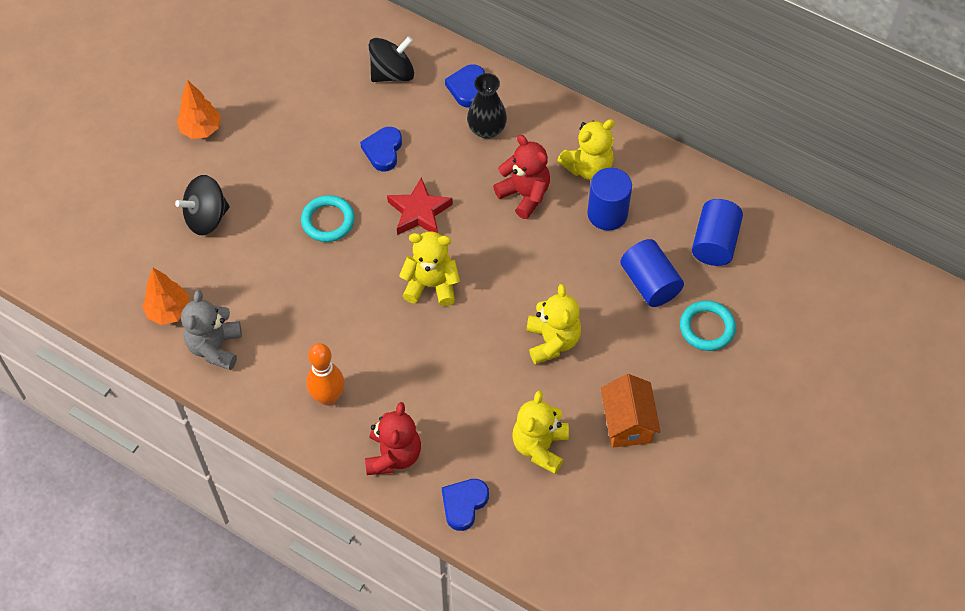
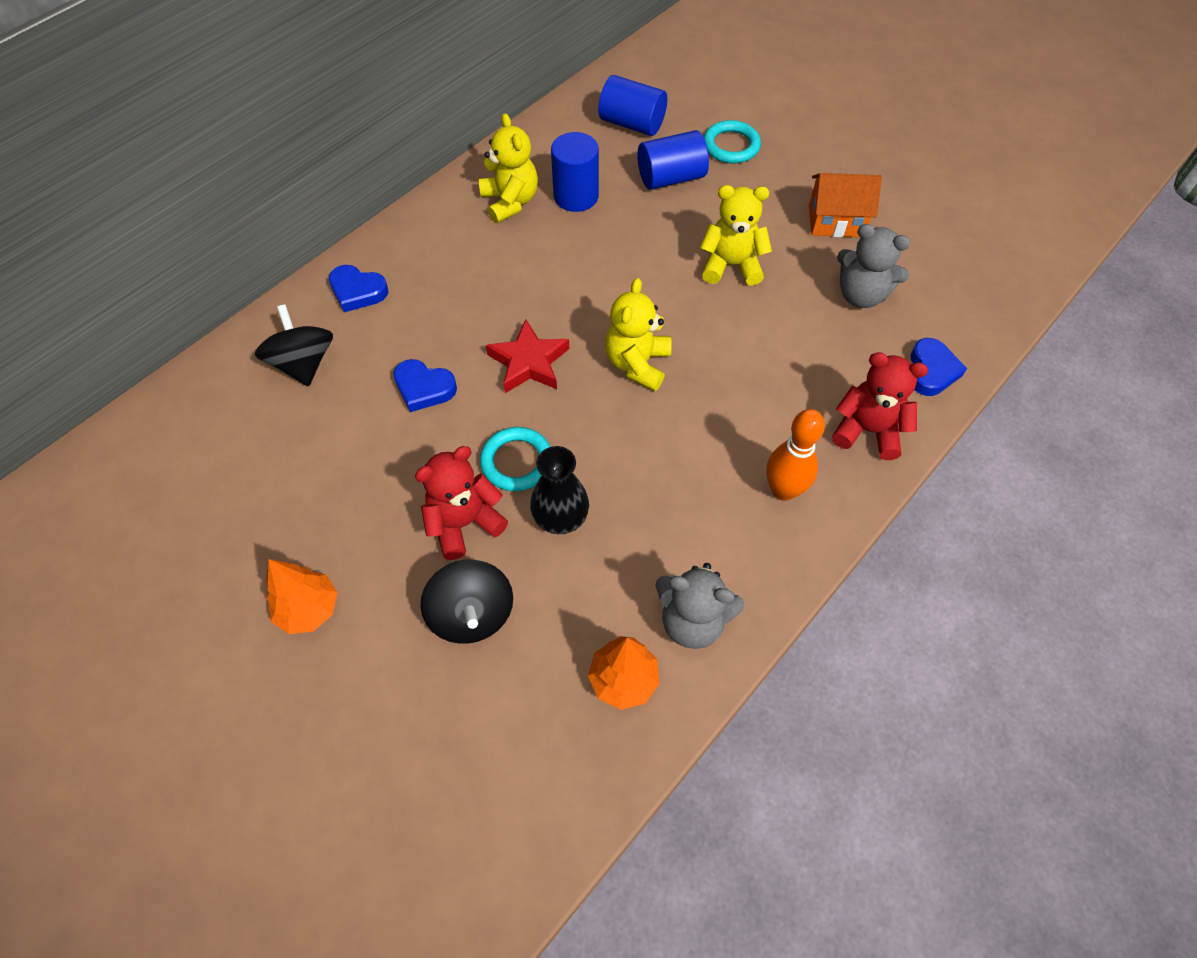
camera: 80 degrees left, 0 degrees up
(464, 504) = (931, 371): blue heart -> blue heart turned 120 degrees counterclockwise
(486, 129) = (427, 281): black vase -> black vase (560, 518)
(524, 195) = (531, 260): red teddy bear -> red teddy bear (464, 523)
(540, 447) = (861, 295): yellow teddy bear -> grey teddy bear

